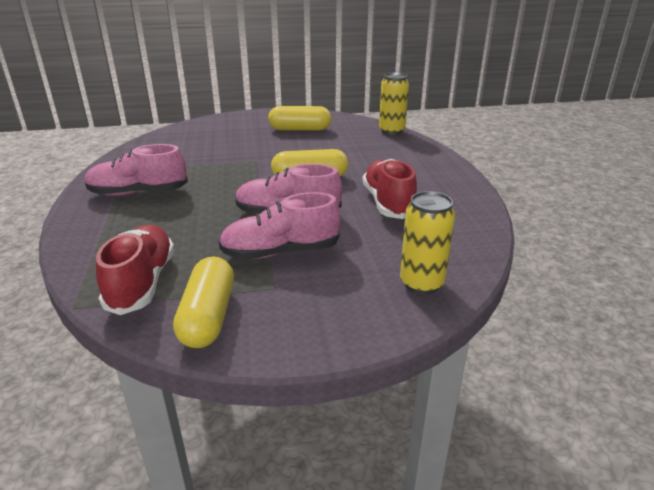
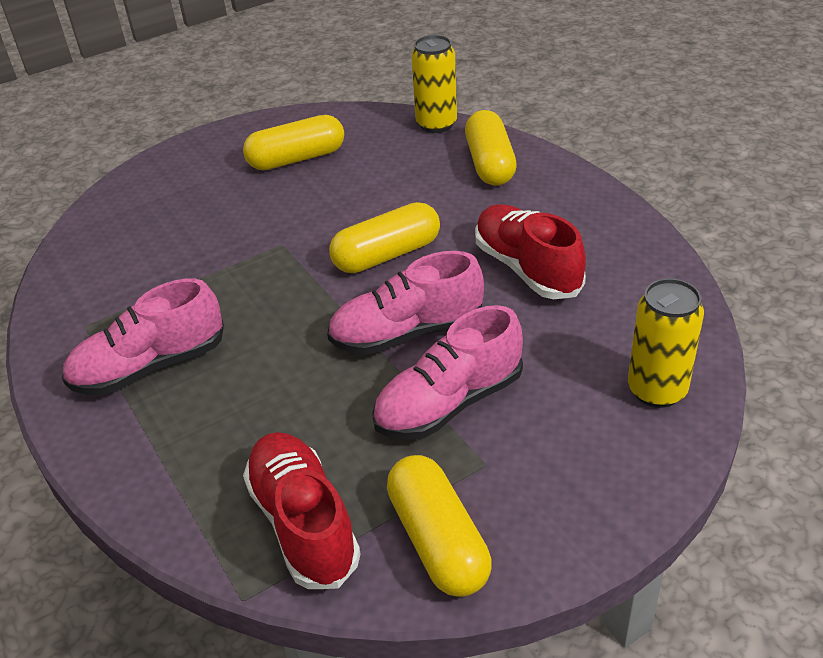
camera: 20 degrees left, 10 degrees up
(408, 153) = (489, 164): none -> yellow capsule

